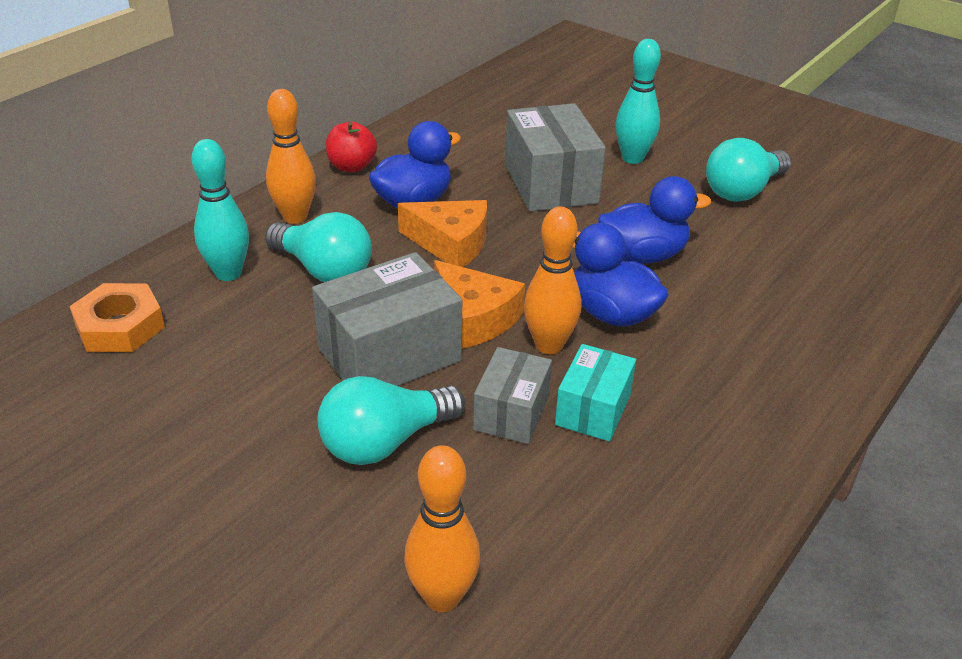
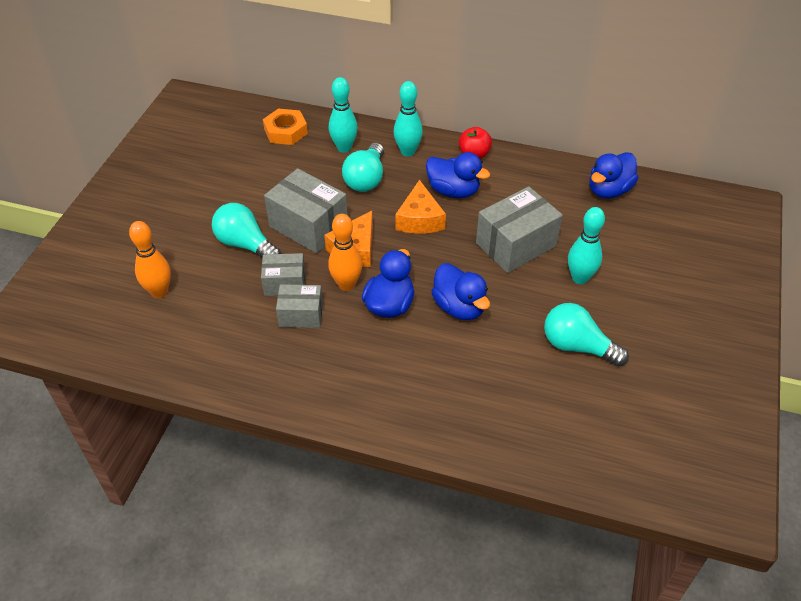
camera: 70 degrees right, 10 degrees up
(295, 217) = (407, 152): orange bowling pin -> turquoise bowling pin
(496, 99) = (609, 190): none -> blue duck
(593, 410) = (301, 315): turquoise box -> grey box

